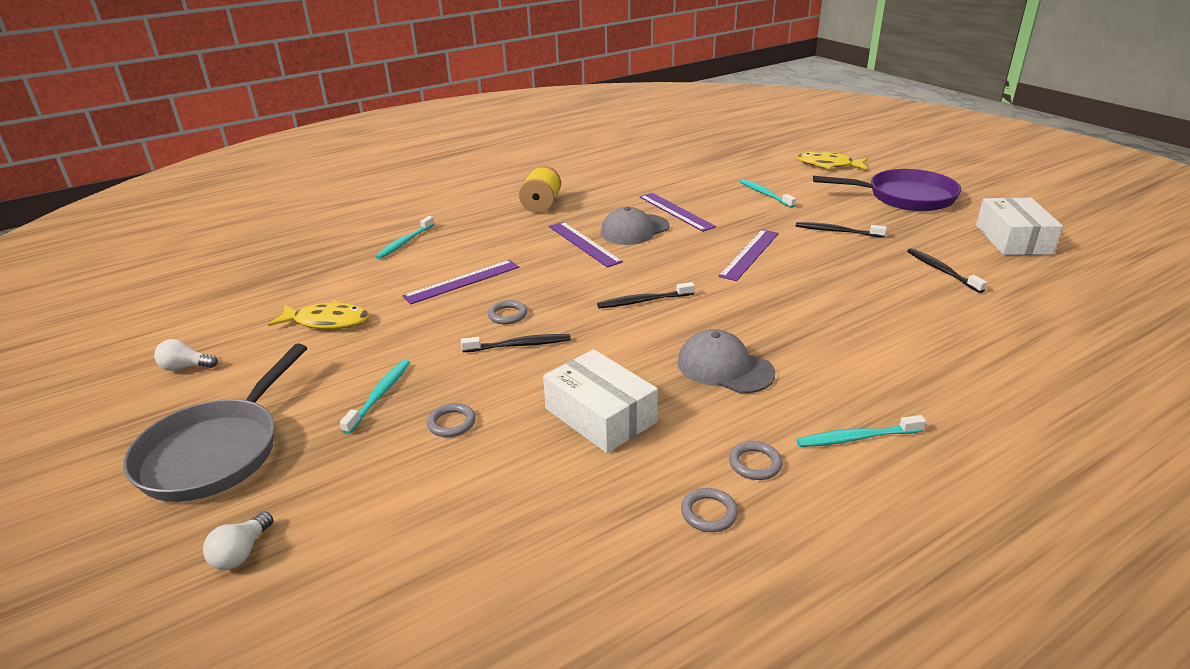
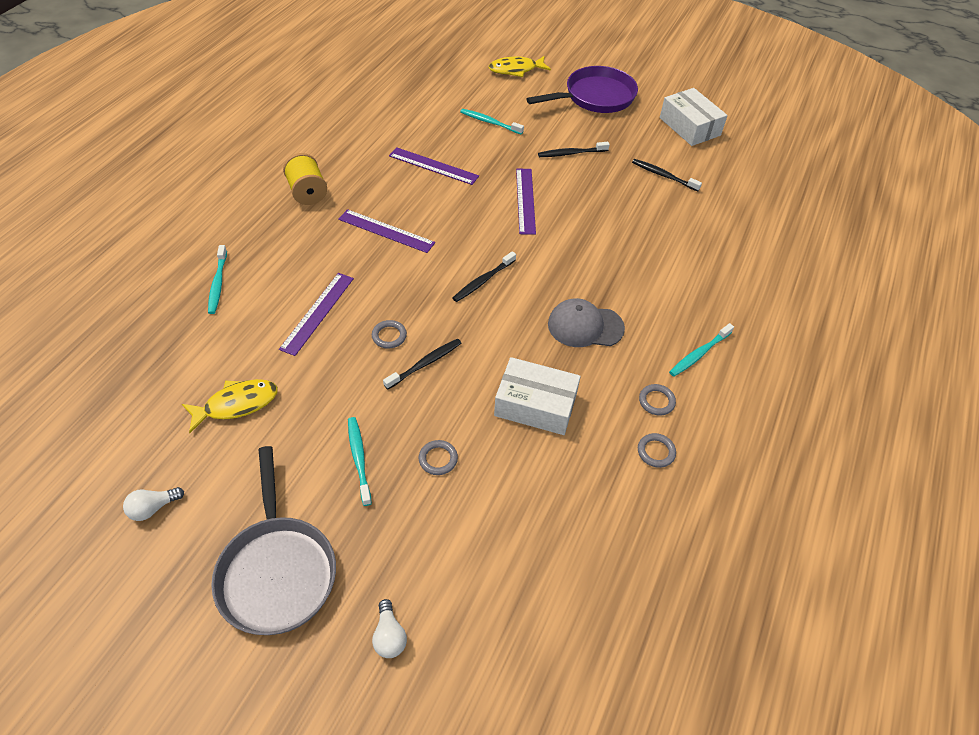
camera: 35 degrees left, 20 degrees up
(634, 230) = (416, 200): grey cap -> none

